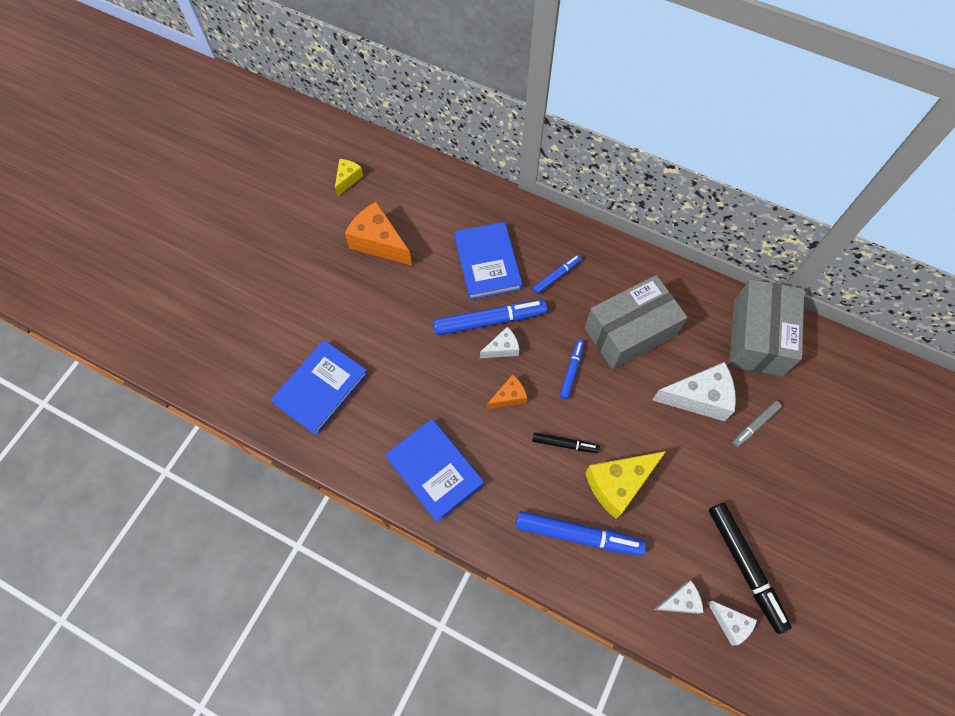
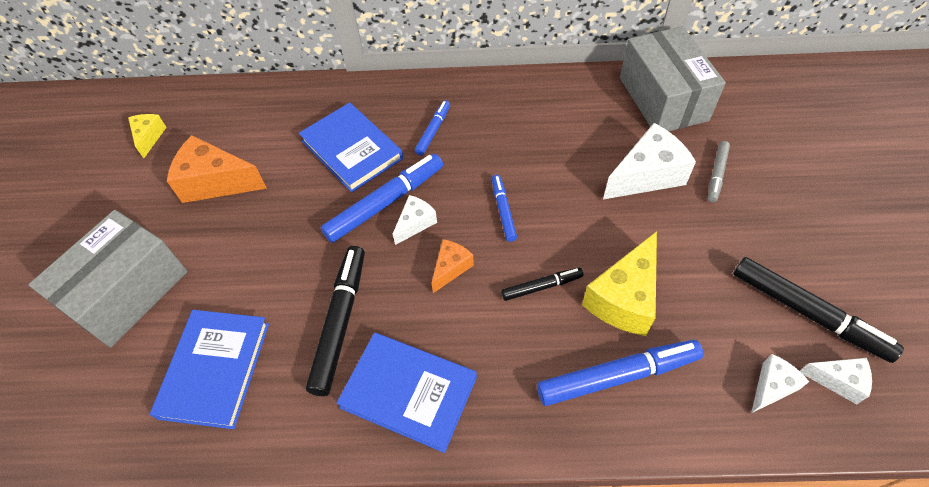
camera: 25 degrees left, 10 degrees down
(414, 397) = (340, 322): none -> black marker
(629, 332) = (539, 148): grey box -> grey box (128, 292)

